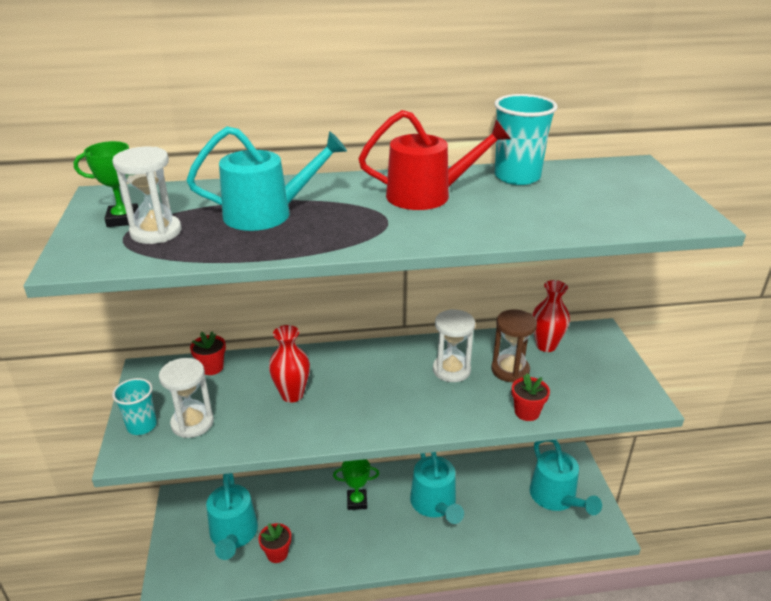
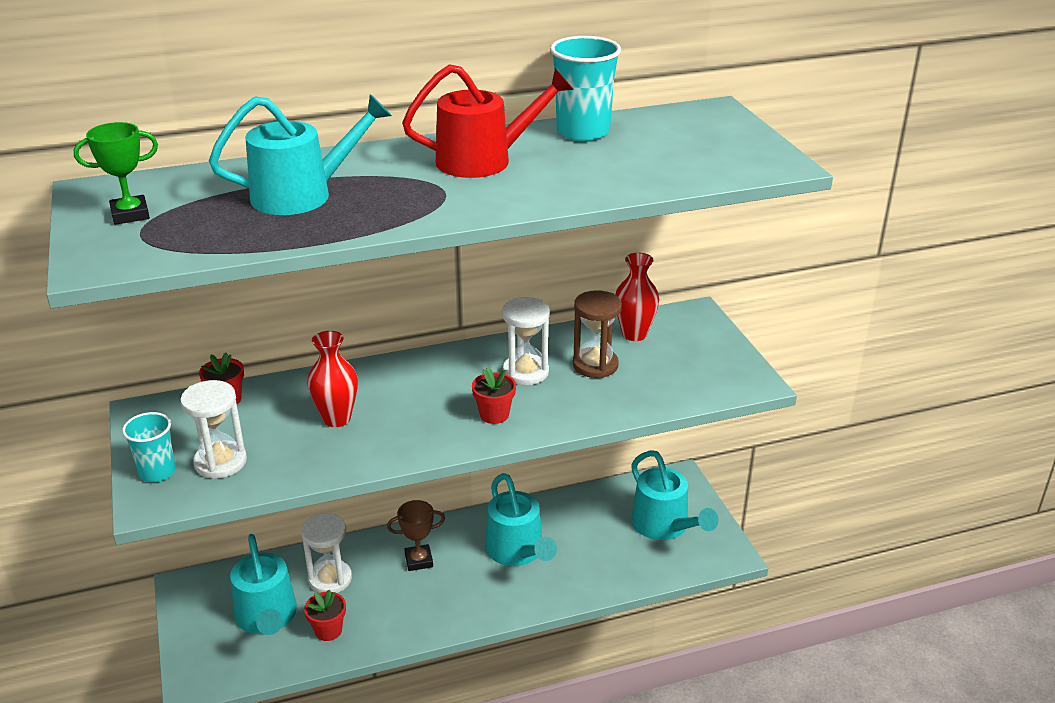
camera: 10 degrees left, 0 degrees up
(156, 232) = (177, 225): white hourglass -> white hourglass (330, 579)
(357, 501) = (419, 560): green trophy -> brown trophy
(527, 412) = (620, 407): red flower pot -> red flower pot (494, 415)

